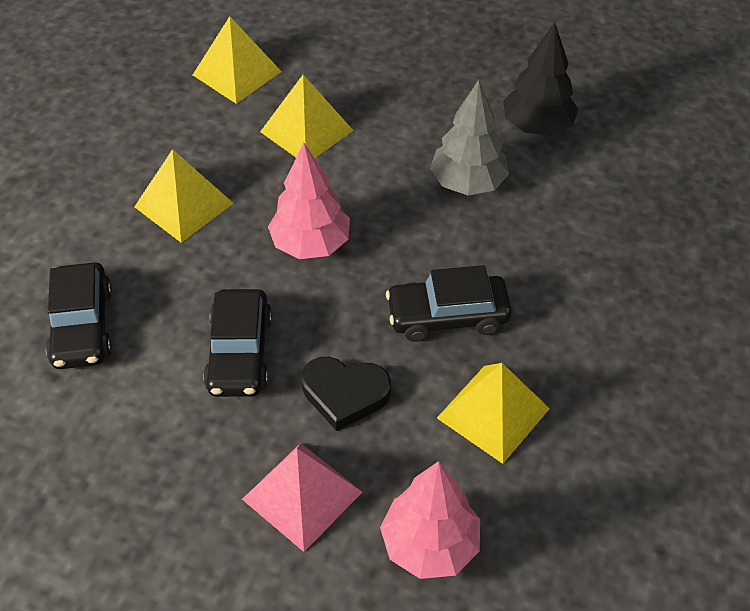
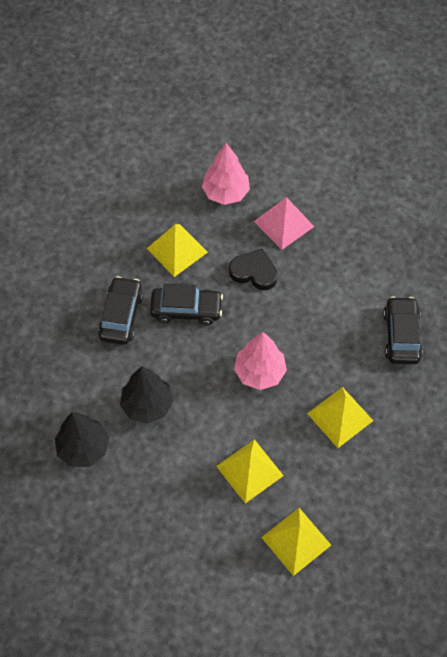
camera: 170 degrees left, 10 degrees up
(240, 353) = (310, 304): black car -> black car (121, 316)
(467, 183) = (147, 405): grey tree -> black tree

